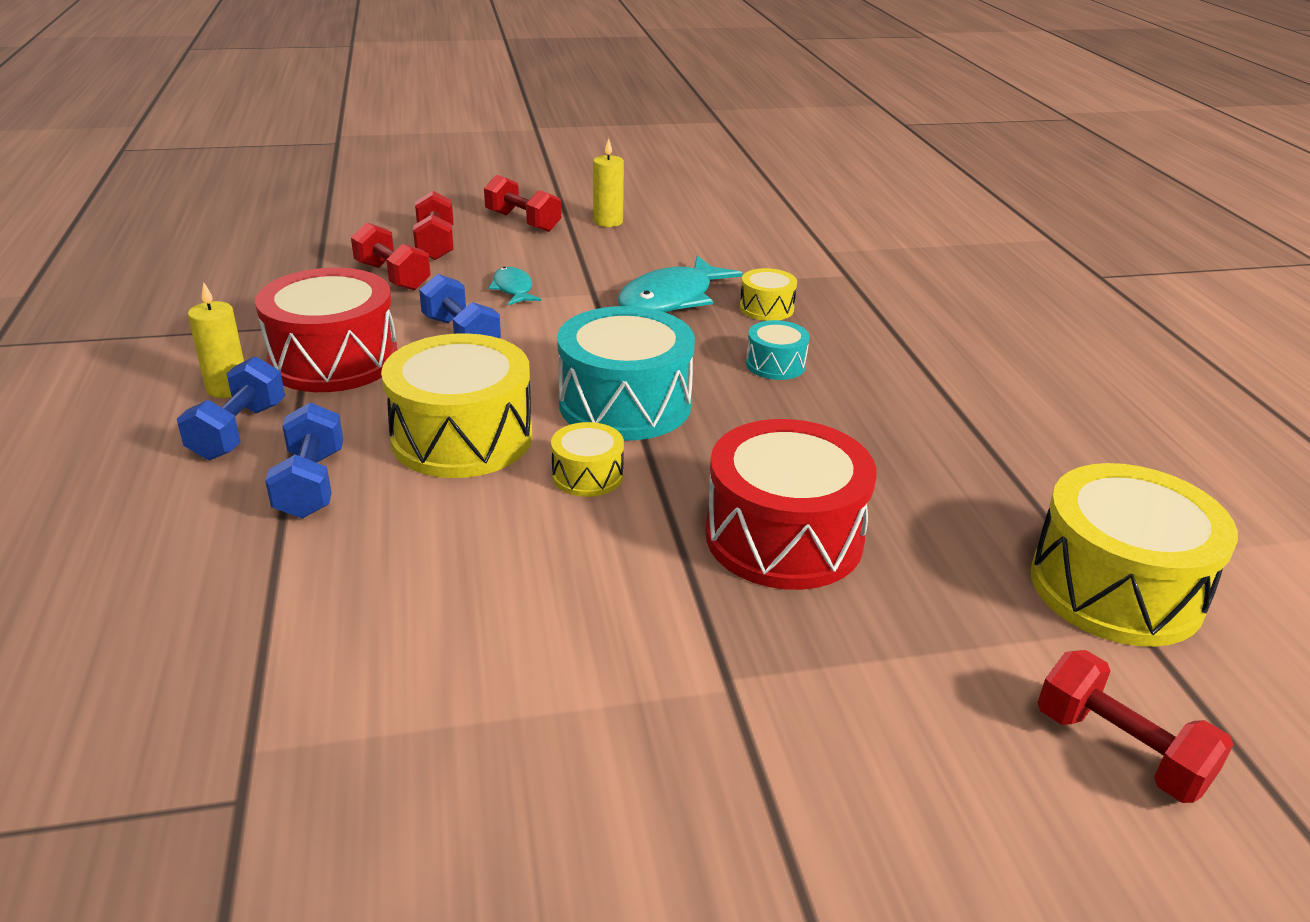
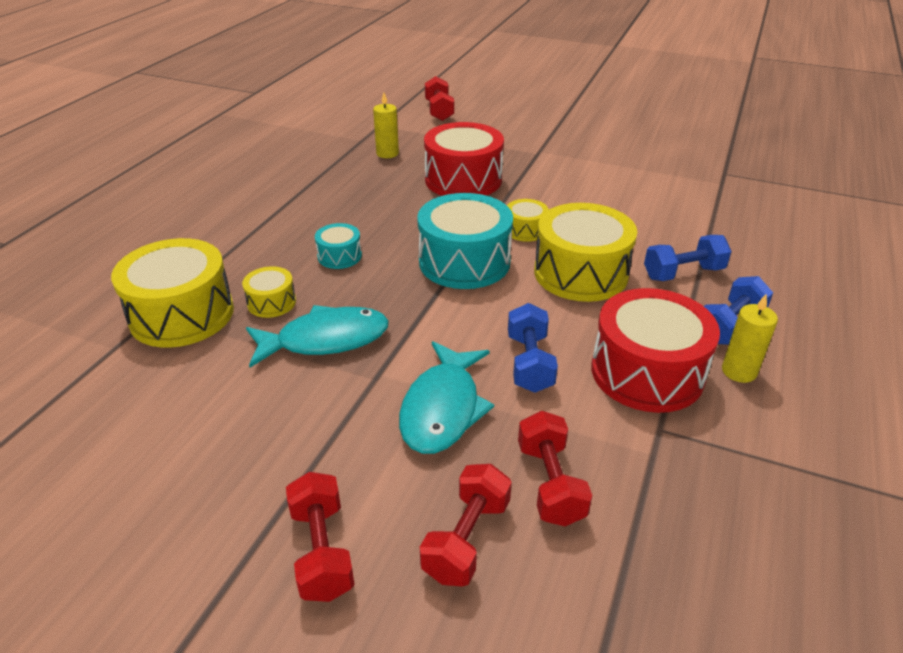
camera: 145 degrees left, 5 degrees up
(311, 484) = (683, 273): blue dumbbell -> blue dumbbell turned 45 degrees clockwise
(513, 289) = (442, 408): turquoise fish -> turquoise fish, size x1.85
(608, 222) = (228, 500): yellow candle -> yellow candle (387, 153)
(1115, 588) = (365, 133): yellow drum -> yellow drum (182, 314)

